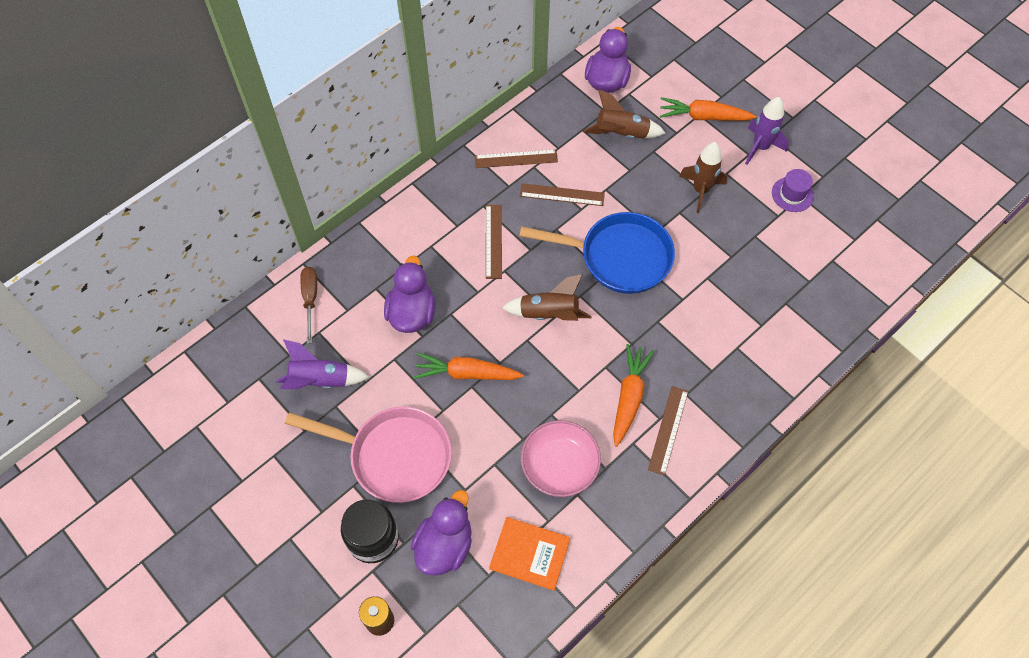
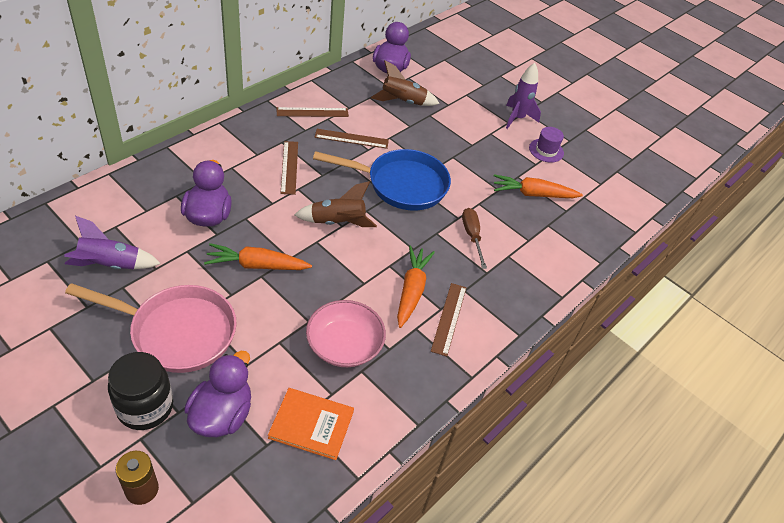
camera: 10 degrees left, 15 degrees down
(310, 299) = (111, 201): brown screwdriver -> brown screwdriver (472, 236)
(700, 190) = (470, 143): brown rocket -> none
(704, 117) = (470, 96): orange carrot -> orange carrot (533, 194)

